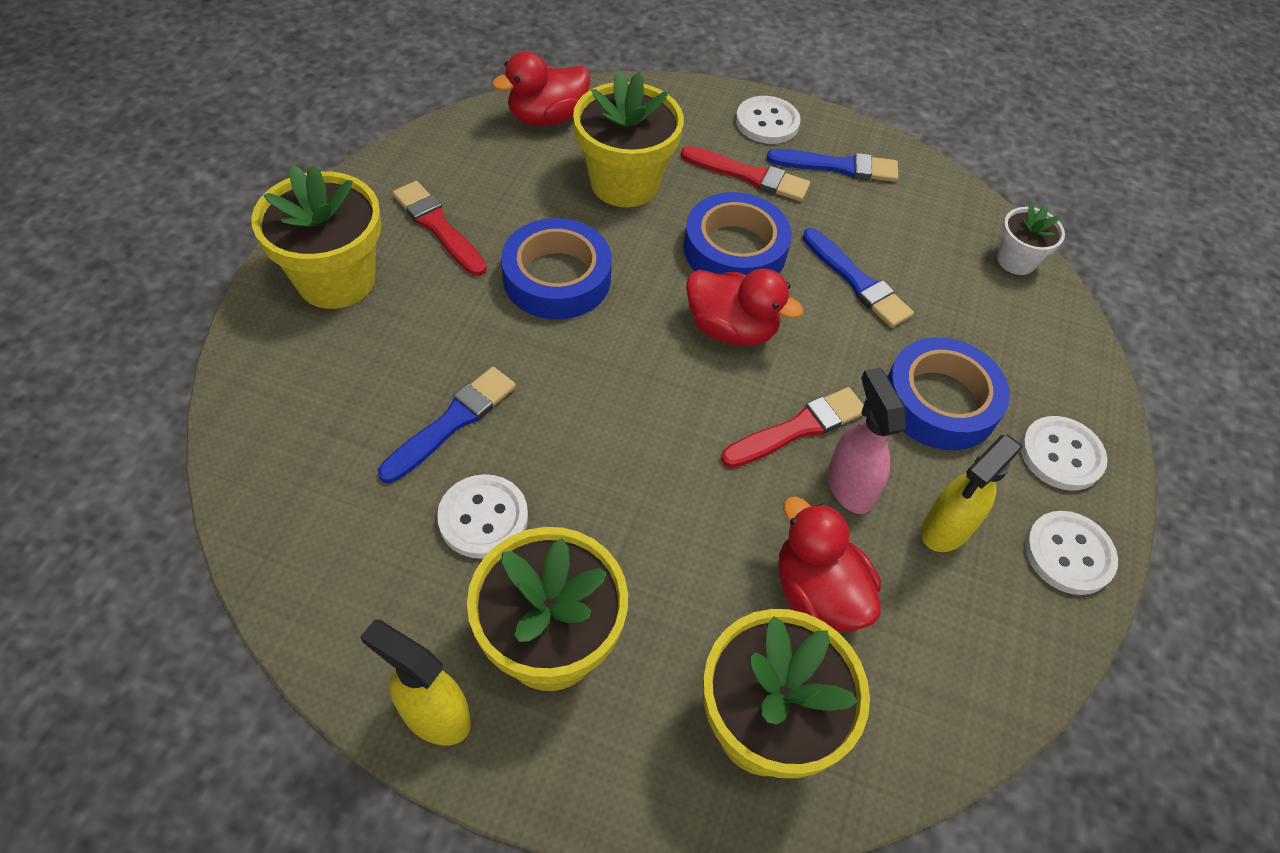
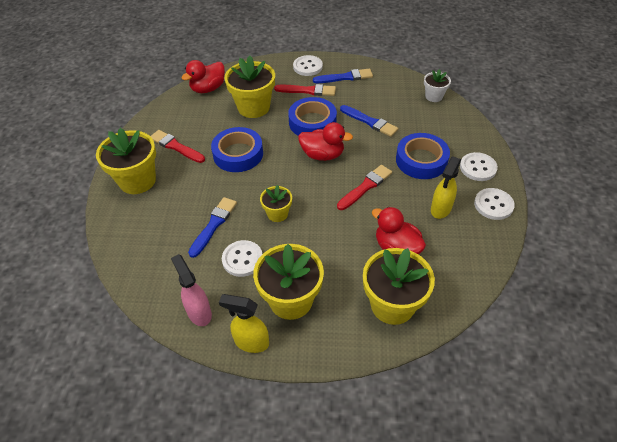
camera: 10 degrees left, 5 degrees down
(591, 436) = (277, 214): none -> yellow flower pot
(849, 486) = (395, 203): pink spray bottle -> pink spray bottle (199, 312)

